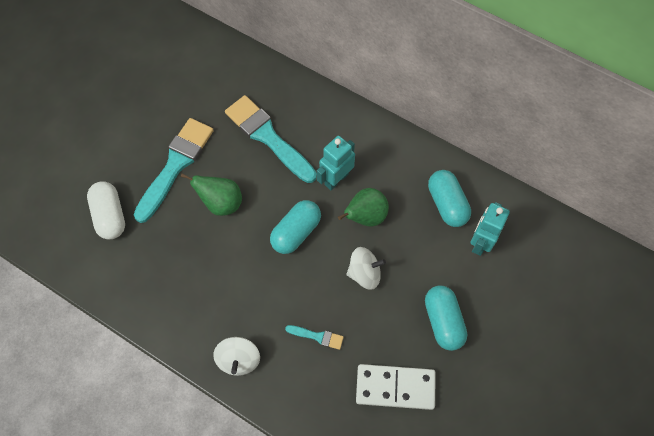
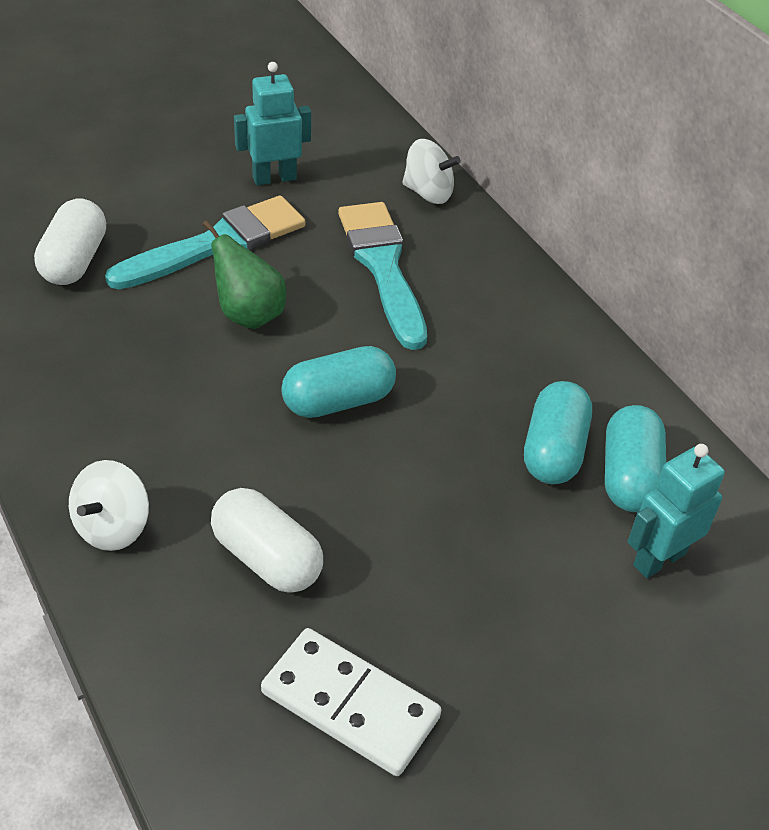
camera: 25 degrees right, 20 degrees down
(317, 336) = (267, 558): turquoise brush -> white capsule
(336, 179) = (455, 362): turquoise robot -> turquoise robot (274, 178)
(364, 273) = (414, 507): white spinning top -> white spinning top (428, 193)
(365, 216) = (470, 431): green pear -> none
(443, 321) = (510, 645): turquoise capsule -> turquoise capsule (553, 451)

